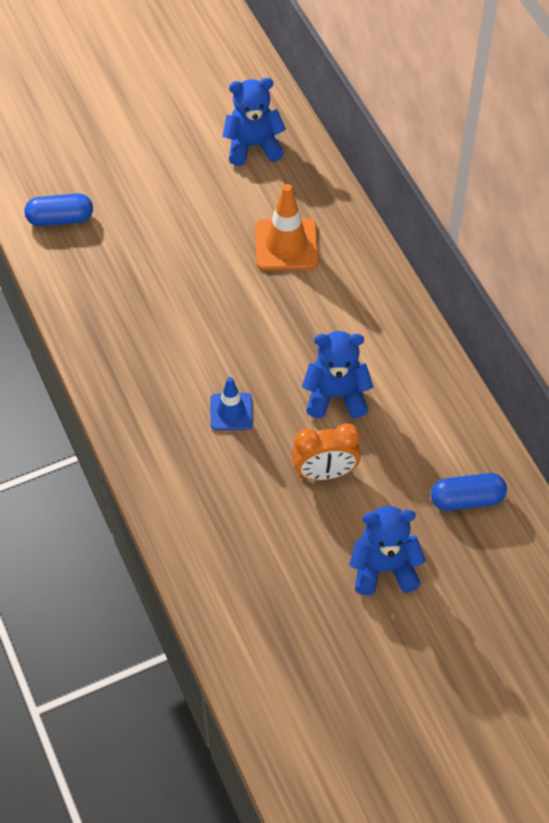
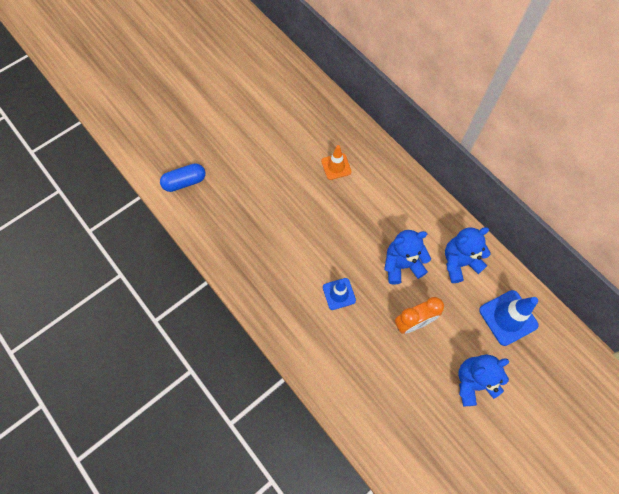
camera: 15 degrees left, 10 degrees up
(253, 146) = (293, 103): blue teddy bear -> blue teddy bear (459, 262)
(286, 245) = (336, 166): orange traffic cone -> orange traffic cone, size x0.63
(467, 499) = (508, 317): blue capsule -> blue traffic cone

